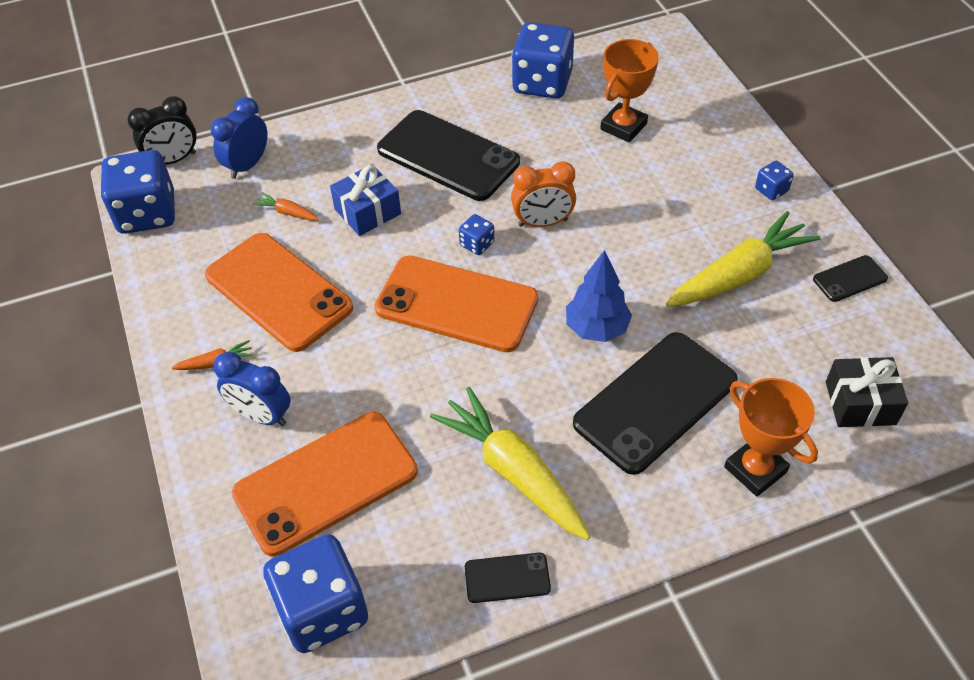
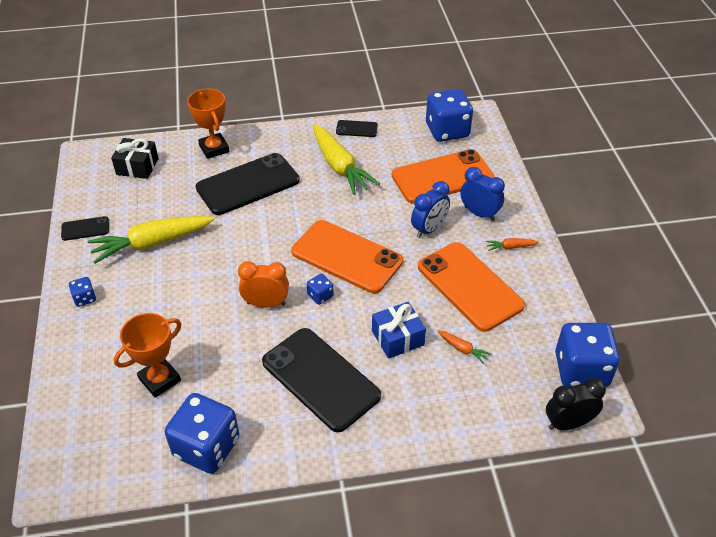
camera: 170 degrees left, 5 degrees down
(247, 165) = (498, 404): blue clock -> blue clock (429, 229)
(597, 328) = (262, 227): blue tree -> none

